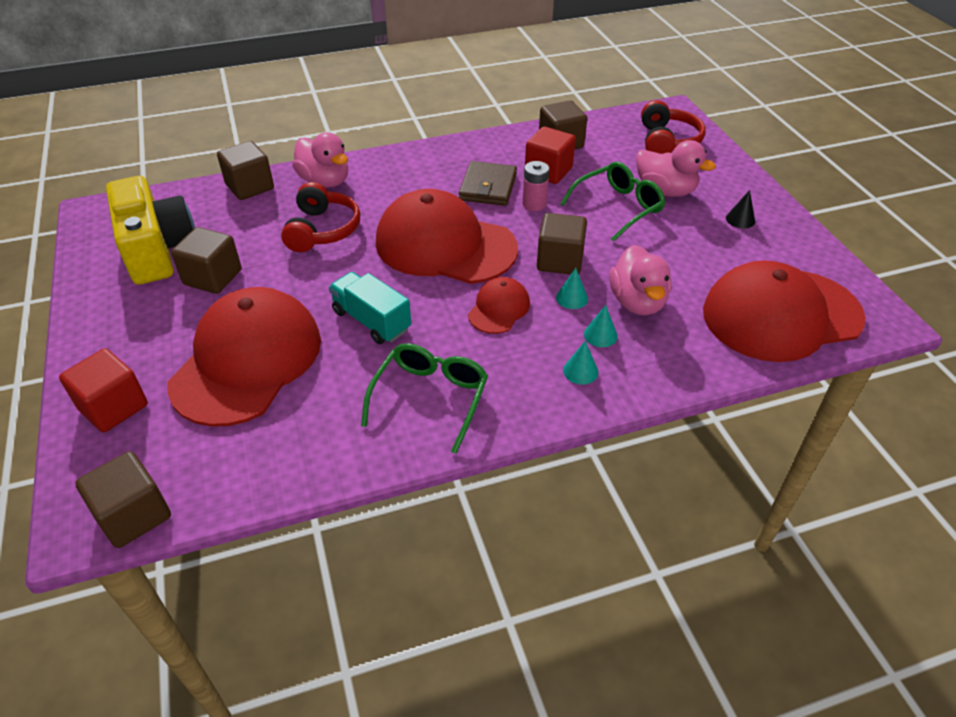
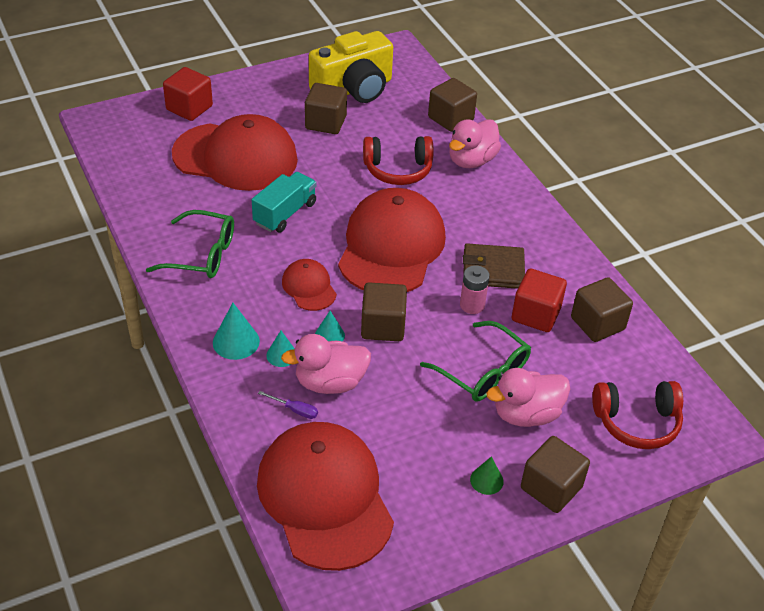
camera: 80 degrees right, 0 degrees up
(134, 515) = (102, 137): brown cube -> brown cube (551, 488)
(499, 308) = (309, 287): red cap -> red cap turned 135 degrees counterclockwise
(580, 371) = (236, 341): turquoise cone -> turquoise cone, size x1.54
(665, 191) = (526, 414): pink duck -> pink duck turned 45 degrees clockwise
(676, 329) = (295, 410): none -> purple screwdriver
(740, 219) = (486, 480): black cone -> green cone

